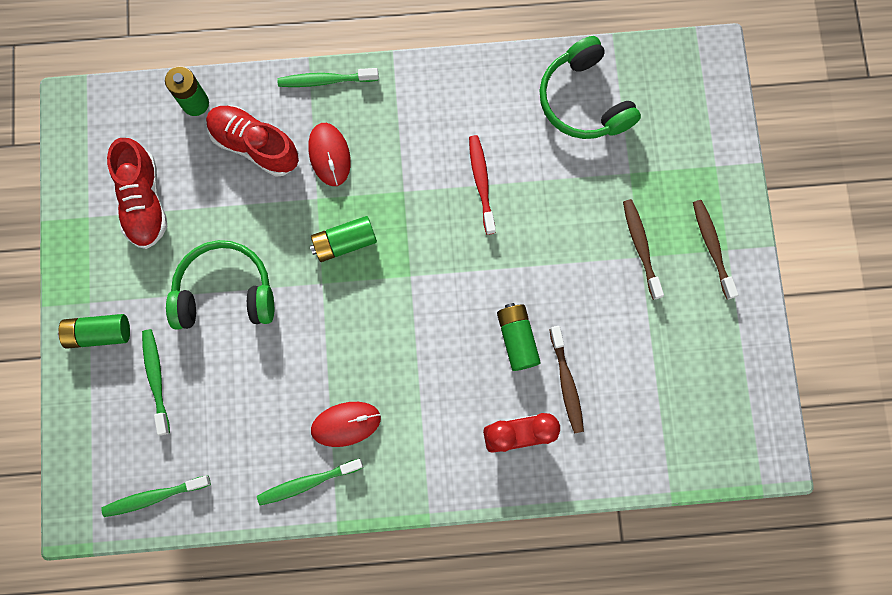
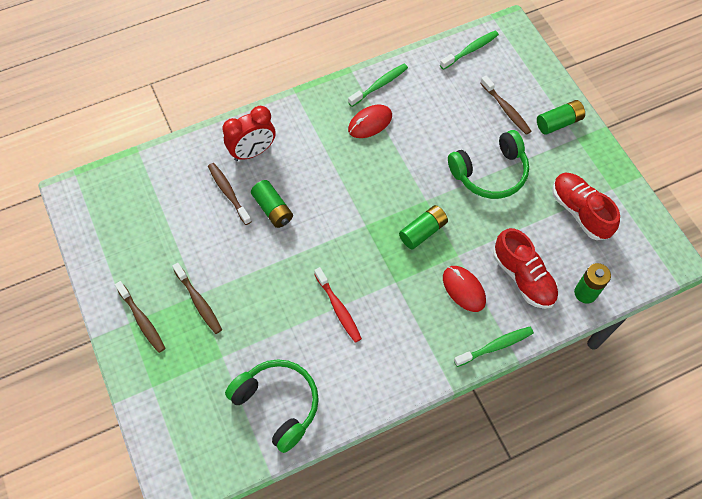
camera: 160 degrees right, 15 degrees down
(156, 379) = (506, 109): green toothbrush -> brown toothbrush
(255, 145) = (523, 277): red shoe -> red shoe turned 45 degrees clockwise

